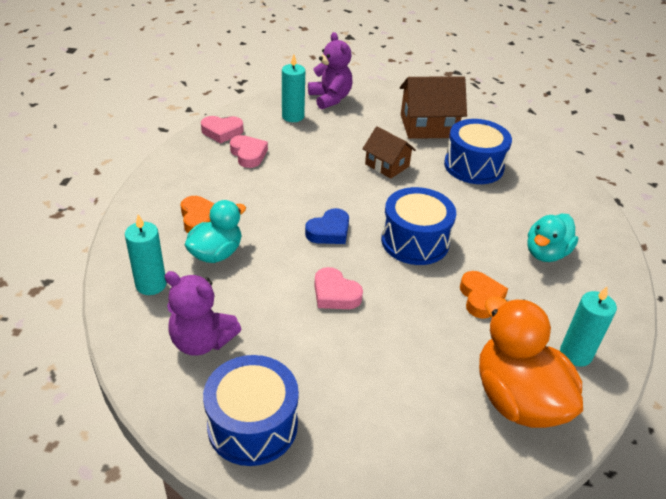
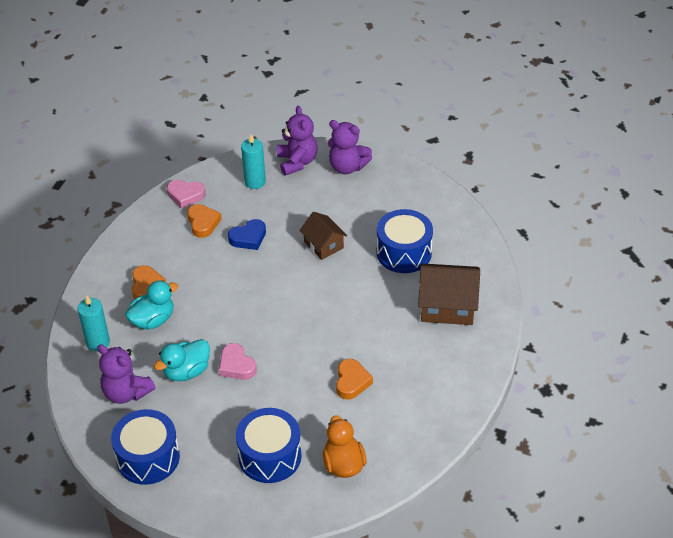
camera: 15 degrees right, 5 degrees up
(248, 154) = (203, 223): pink heart -> orange heart
(329, 231) = (250, 308): blue heart -> blue heart (248, 238)
(382, 100) = (347, 167): none -> purple teddy bear
(415, 241) = (318, 325): blue drum -> blue drum (270, 456)
(428, 126) = (380, 203): brown house -> brown house (447, 306)
(517, 399) = (343, 464): orange duck -> orange duck, size x0.64
(546, 253) = (427, 348): turquoise duck -> turquoise duck (186, 371)
(575, 354) = (406, 436): turquoise candle -> none

